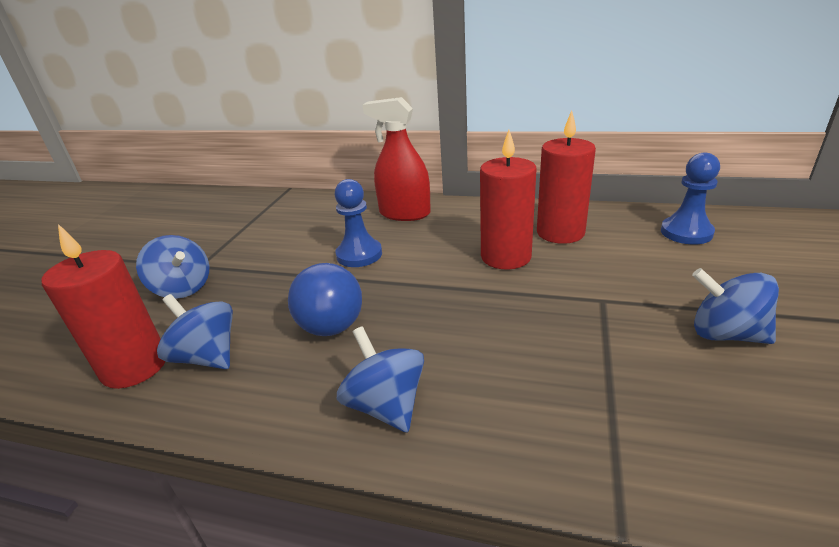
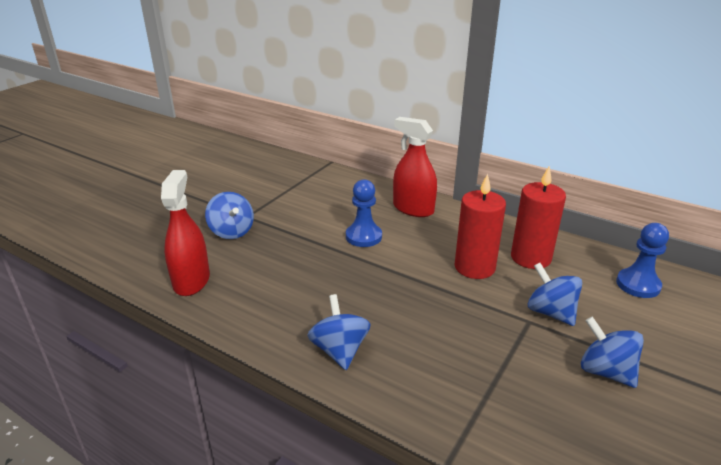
camera: 15 degrees right, 0 degrees up
(135, 366) = (191, 281): red candle -> red spray bottle
(207, 357) = (237, 286): blue spinning top -> blue spinning top (550, 312)
(331, 317) = (325, 281): blue light bulb -> none

